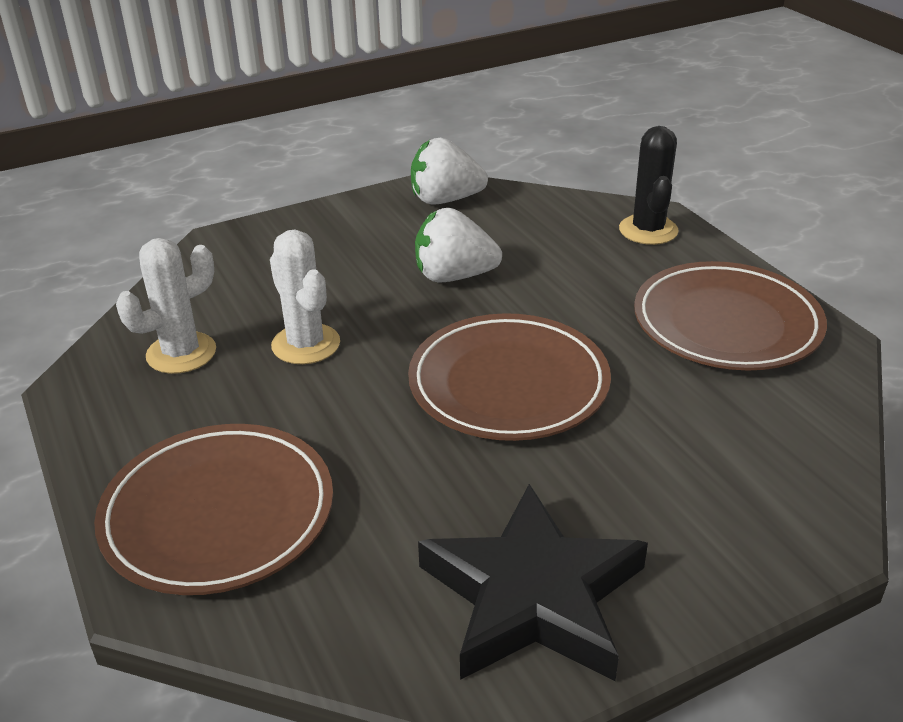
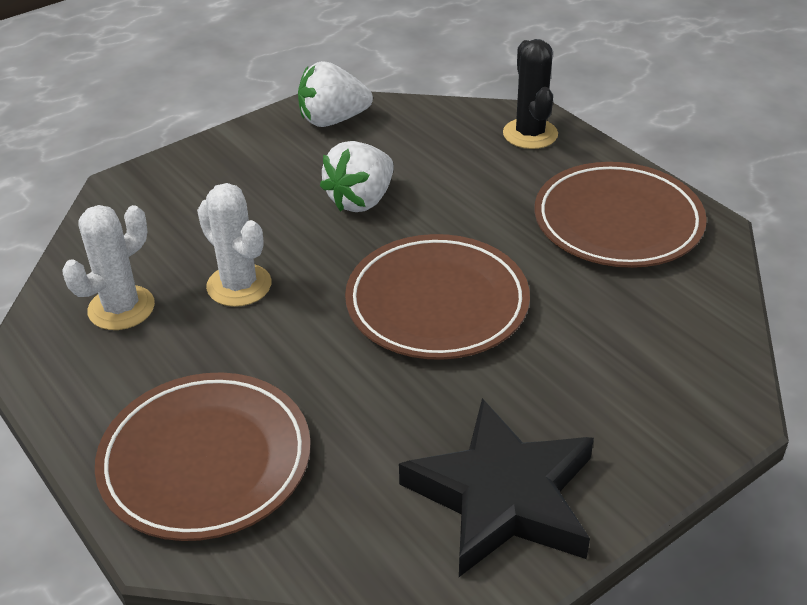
camera: 10 degrees left, 5 degrees up
(454, 276) = (361, 200): white strawberry -> white strawberry turned 45 degrees counterclockwise

